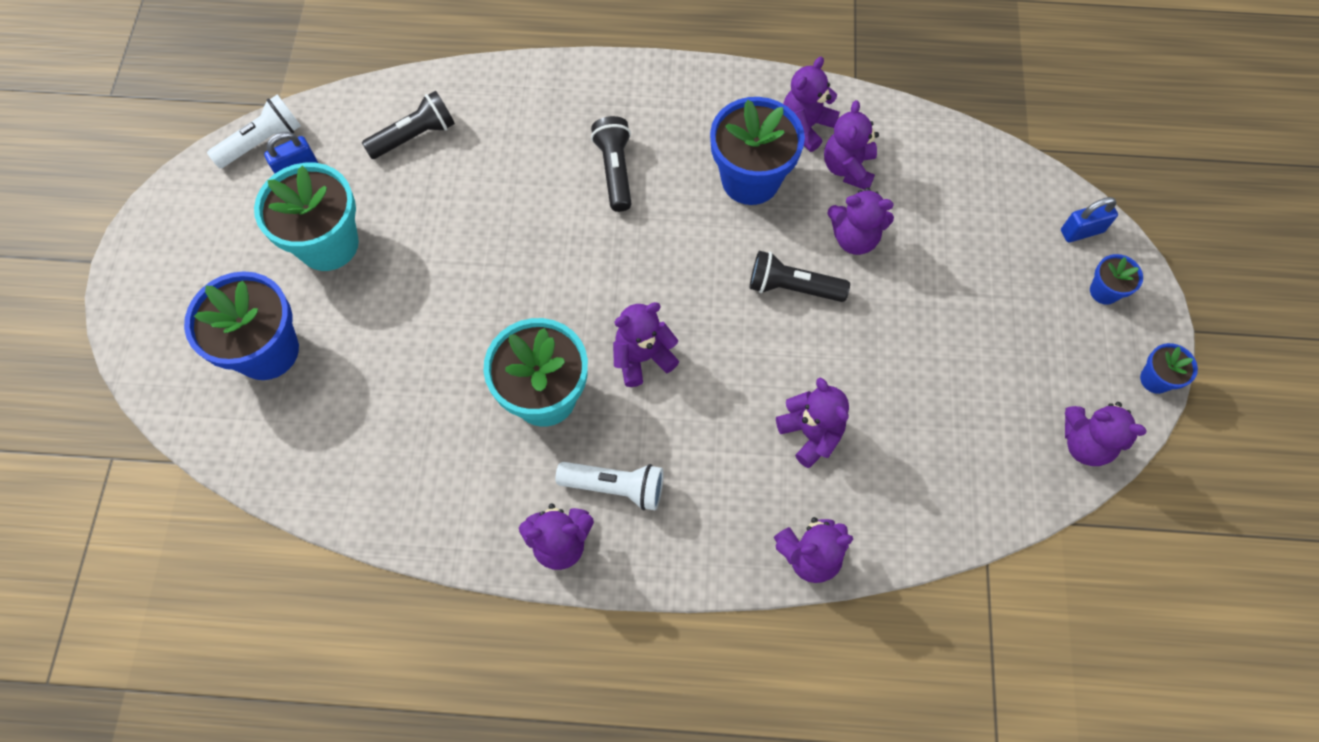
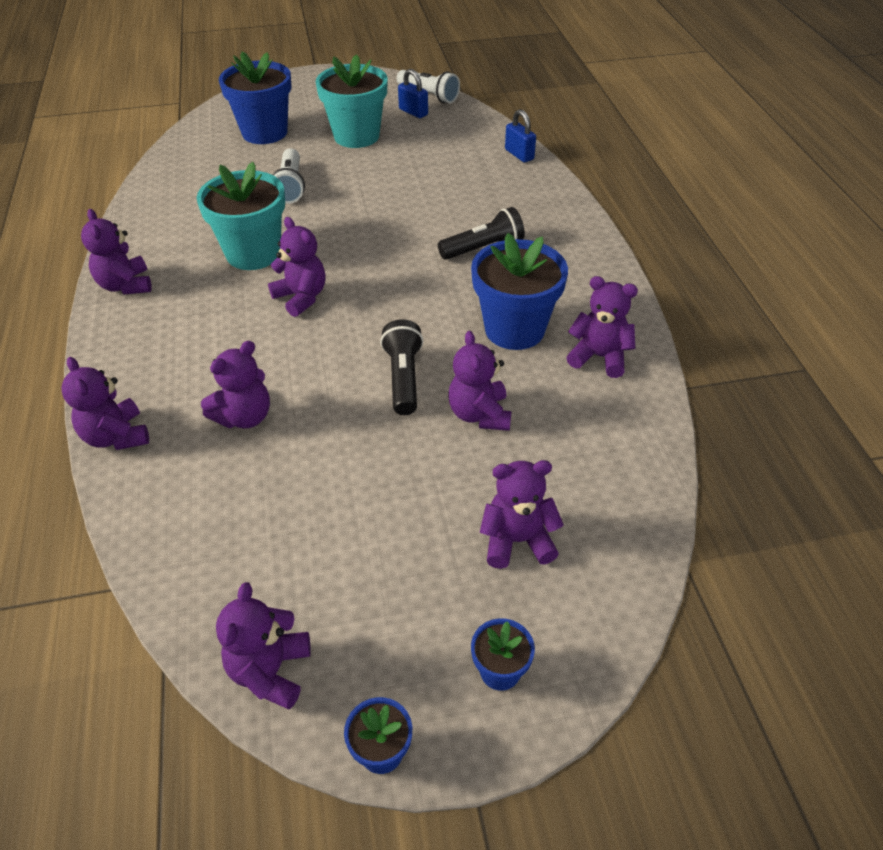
camera: 75 degrees right, 20 degrees down
(414, 136) = (466, 150): black flashlight -> none
(615, 487) = (176, 305): white flashlight -> white flashlight (291, 186)
(848, 168) = (564, 396): purple teddy bear -> purple teddy bear (517, 540)
(1081, 231) = (583, 633): blue padlock -> blue padlock (519, 154)

